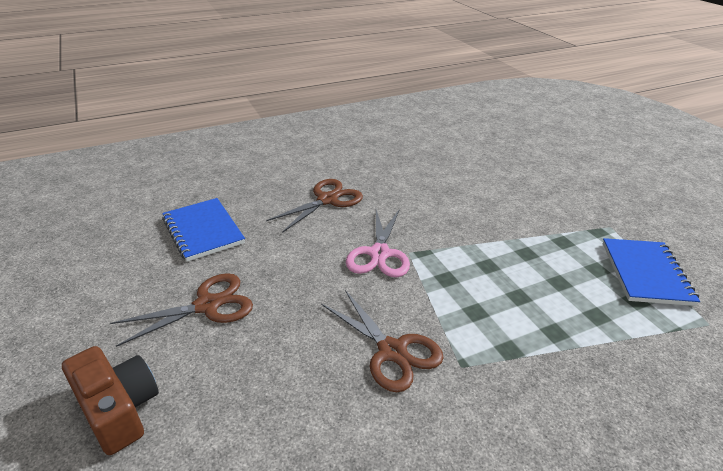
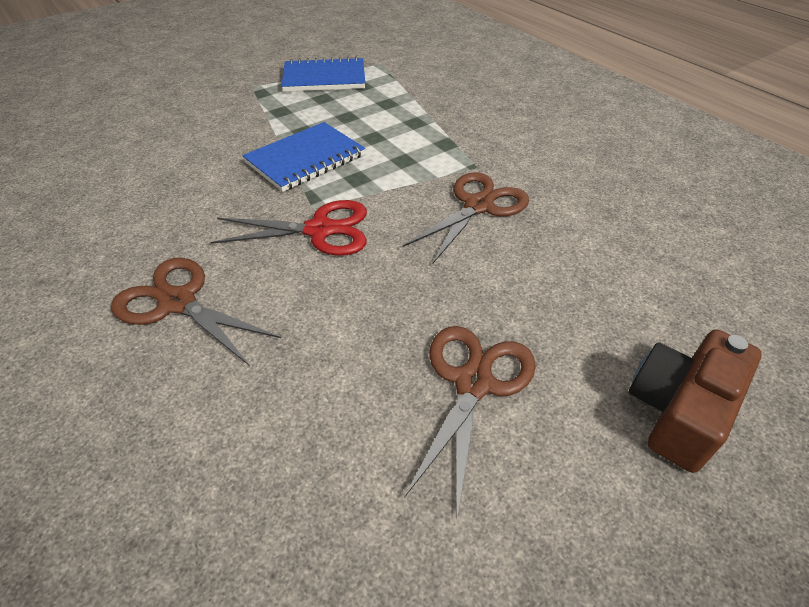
camera: 100 degrees left, 10 degrees up
(203, 231) = (280, 466): blue notebook -> blue notebook (305, 159)
(207, 305) = (473, 383): brown scissors -> brown scissors turned 60 degrees clockwise
(379, 253) = (319, 230): pink scissors -> red scissors

